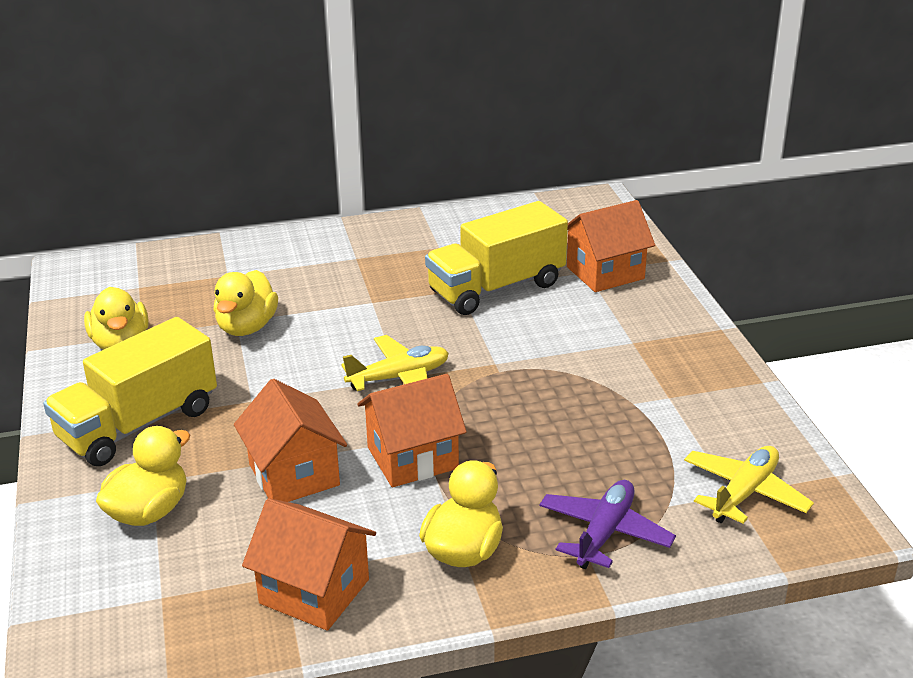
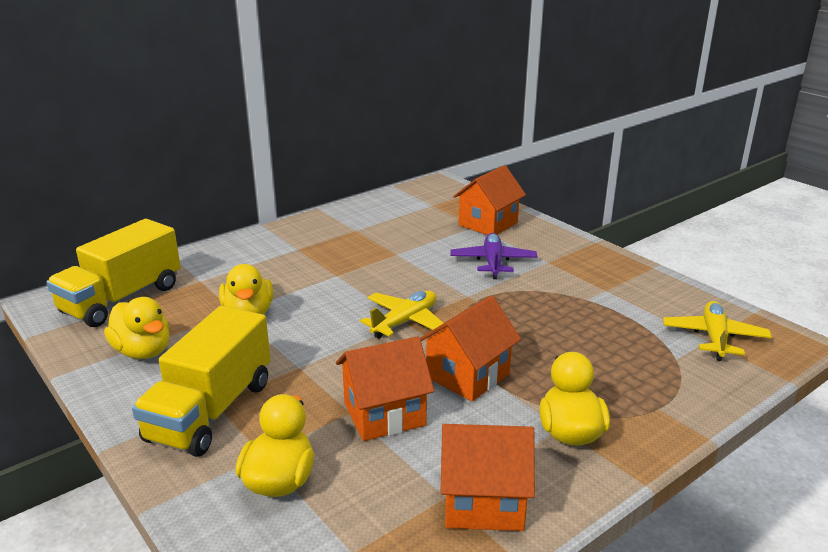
camera: 25 degrees left, 5 degrees down
(294, 475) = (384, 414): orange house -> orange house turned 60 degrees counterclockwise
(496, 288) = (422, 248): yellow truck -> yellow truck (122, 299)
(604, 533) = (654, 389): purple plane -> purple plane (493, 262)

